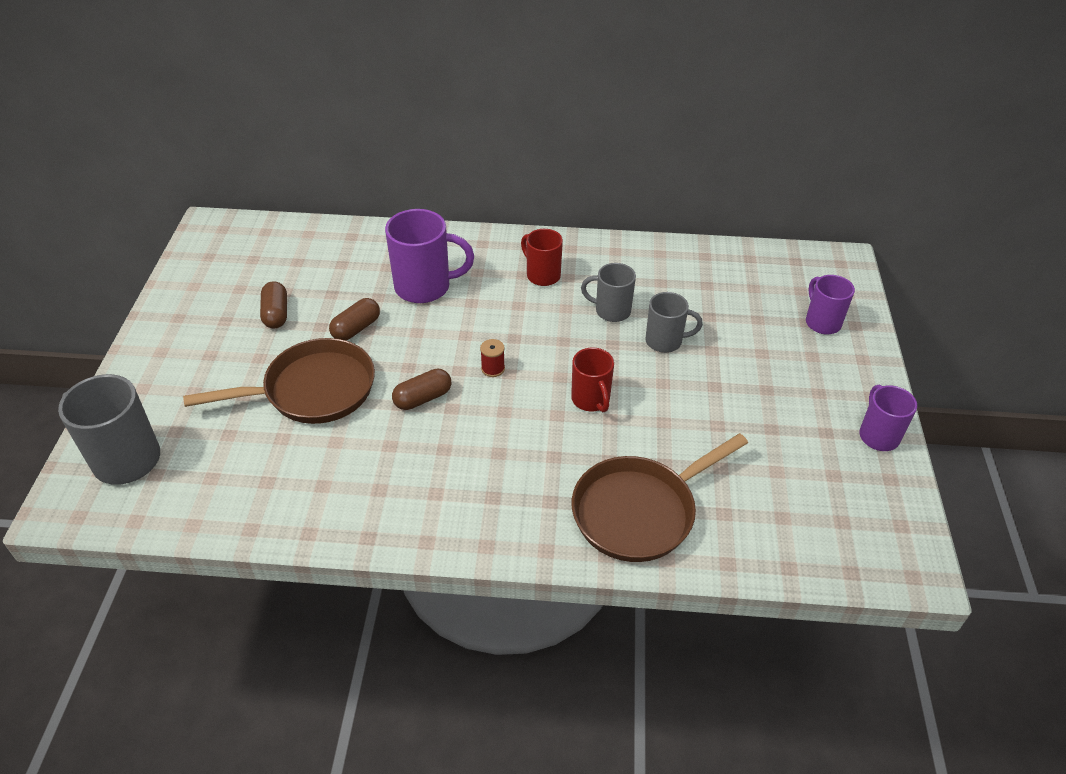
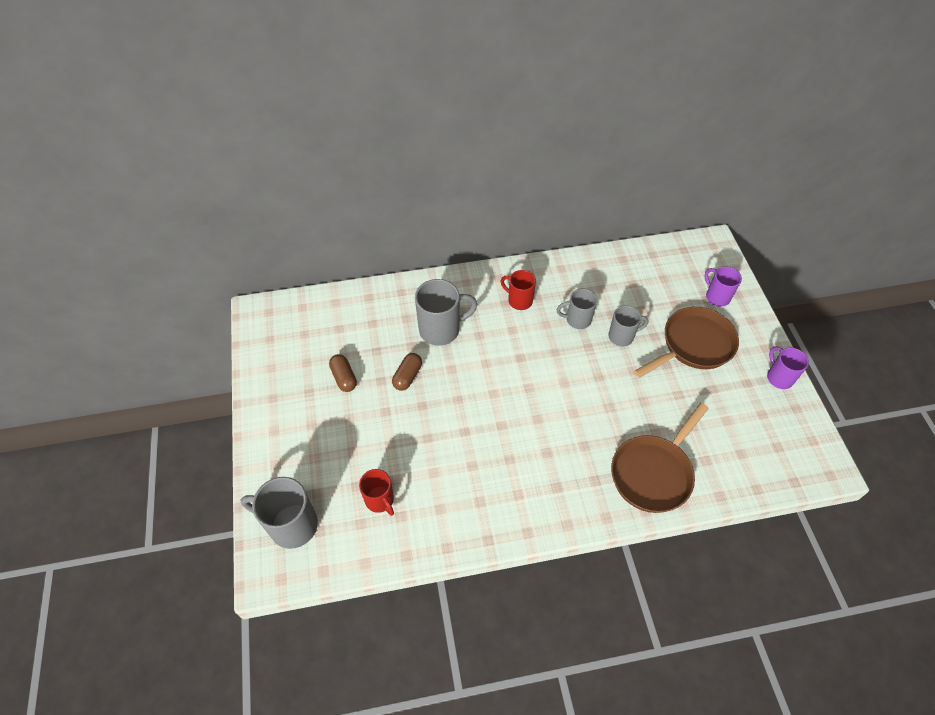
camera: 15 degrees left, 10 degrees up
(313, 390) = (399, 435): brown pan -> brown pan (694, 345)
(423, 398) = (478, 422): brown capsule -> none
(425, 287) = (441, 329): purple mug -> grey mug
(493, 368) = (516, 386): red spool -> none
(591, 400) = (591, 395): red mug -> red mug (380, 500)

